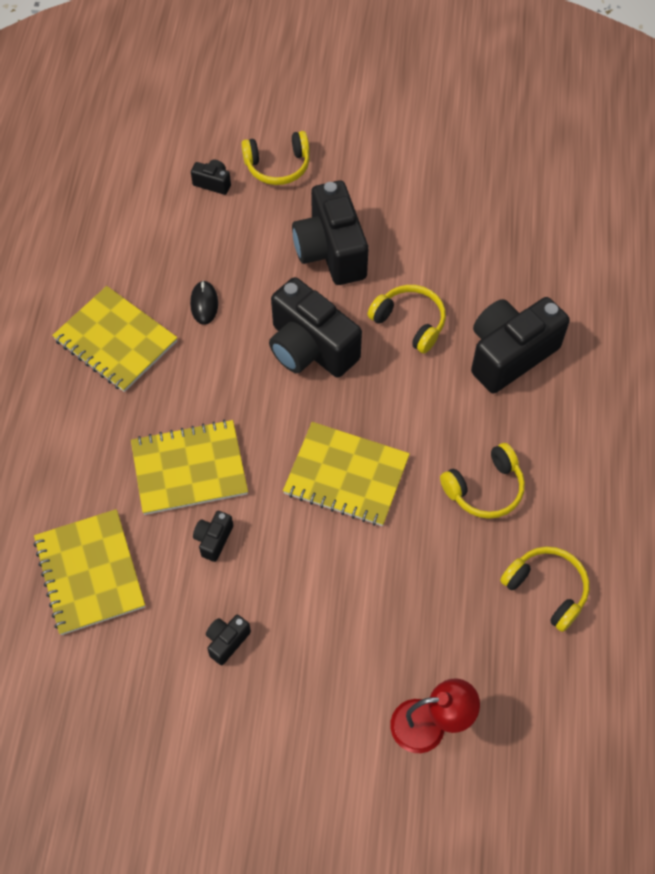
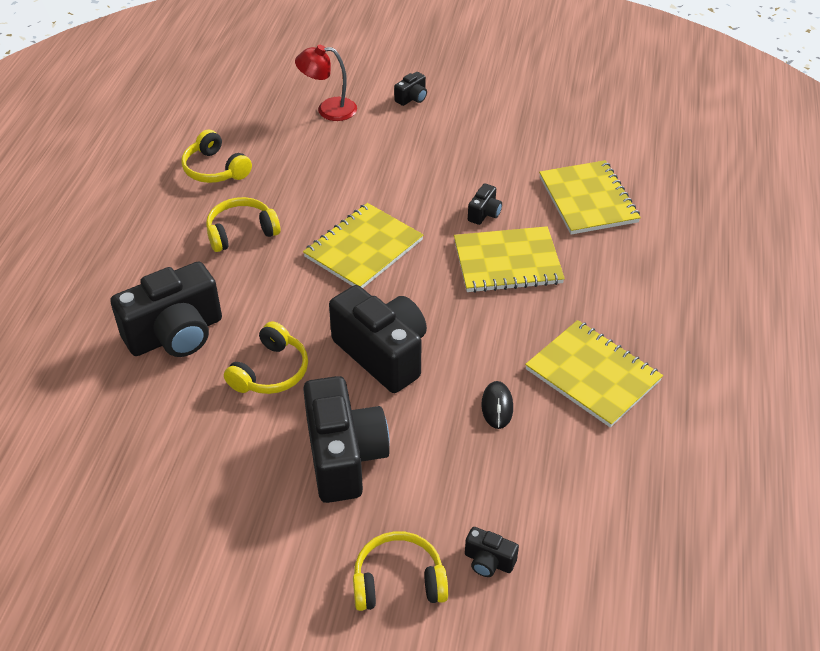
camera: 175 degrees left, 15 degrees down
(227, 641) = (473, 156): black camera -> black camera (412, 98)
(346, 476) = (363, 248): yellow notebook -> yellow notebook turned 75 degrees counterclockwise
(410, 322) = (271, 371): yellow headphones -> yellow headphones turned 105 degrees counterclockwise

